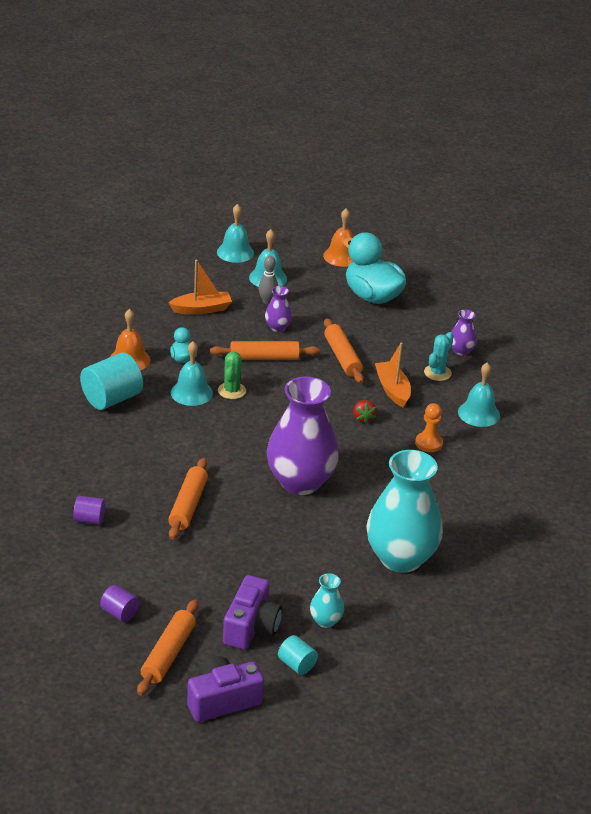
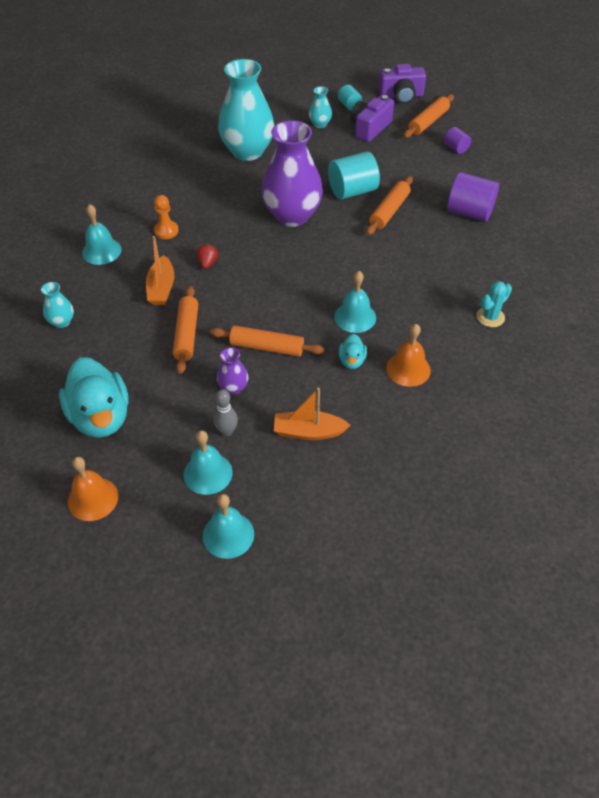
camera: 160 degrees left, 15 degrees up
(89, 519) = (469, 212): purple cylinder -> purple cylinder, size x1.89
(112, 399) = (434, 323): turquoise cylinder -> turquoise cylinder (352, 191)
(231, 391) = (315, 312): green cactus -> none
(437, 373) = (105, 299): turquoise cactus -> turquoise cactus (490, 317)
(461, 351) = (62, 322): purple vase -> turquoise vase

